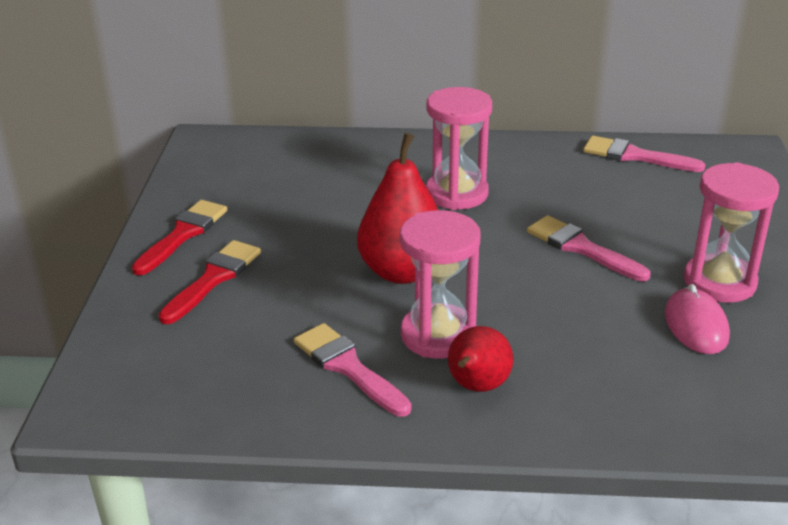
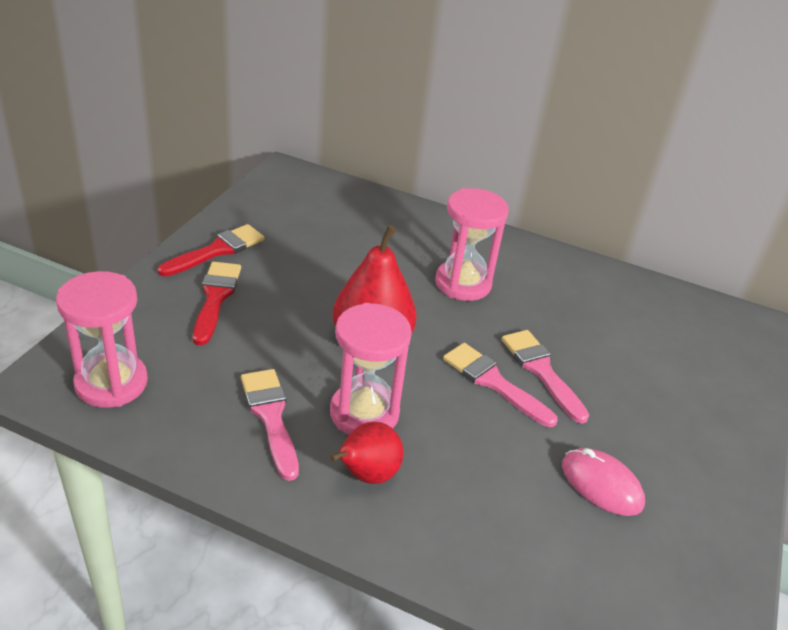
camera: 15 degrees right, 5 degrees up
(213, 279) = (215, 298): red brush -> red brush turned 45 degrees counterclockwise
(635, 156) = (645, 296): pink brush -> pink brush (493, 382)
(695, 325) = (601, 485): pink mouse -> pink mouse turned 60 degrees counterclockwise
(719, 282) = (650, 448): pink hourglass -> pink hourglass (111, 383)

